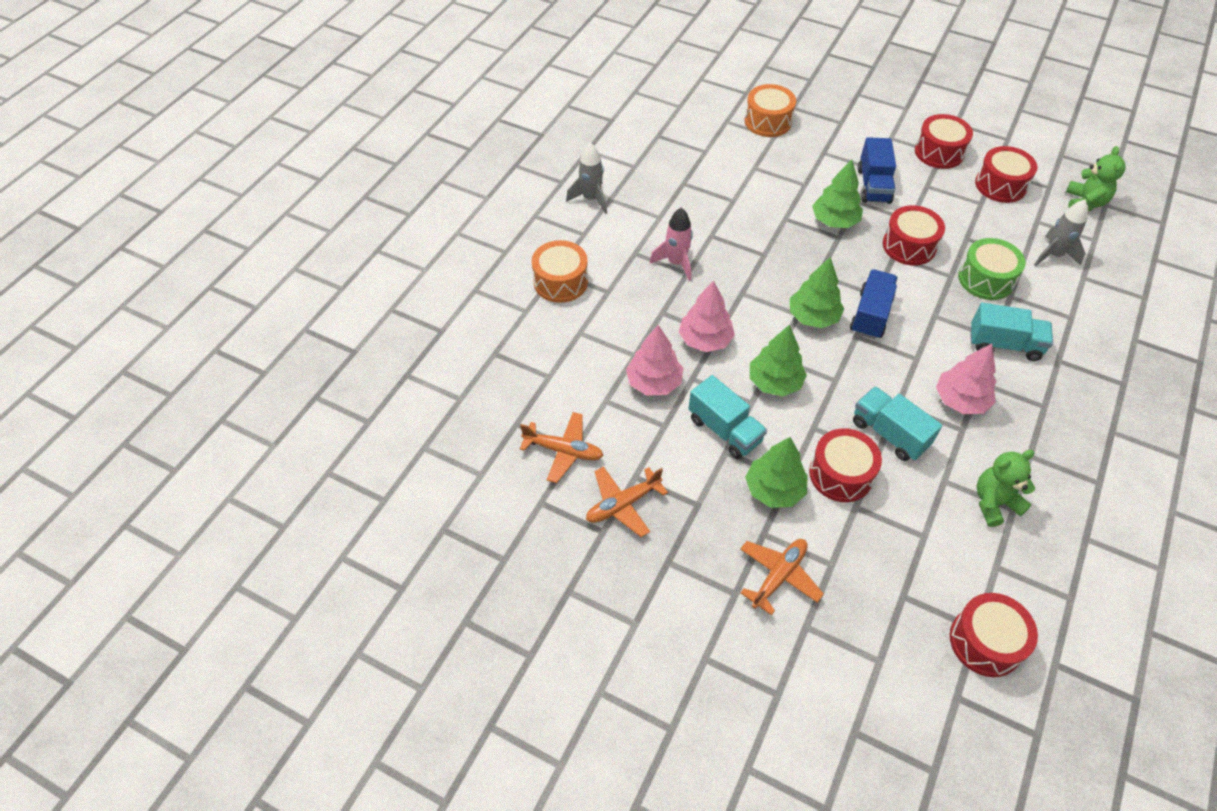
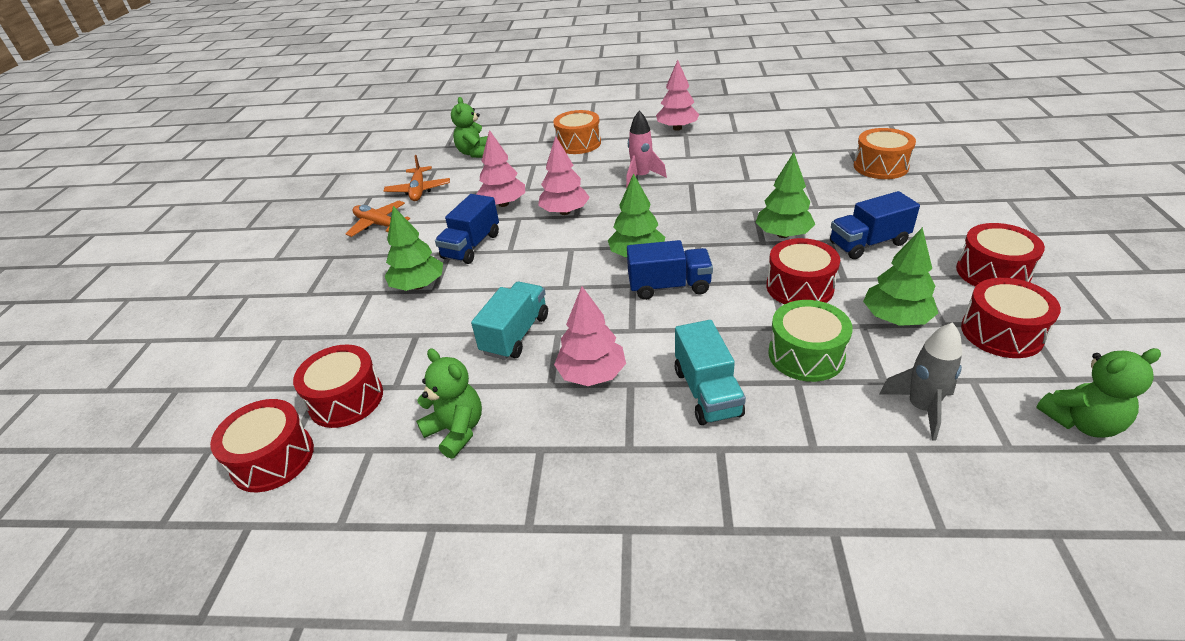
camera: 70 degrees right, 15 degrees down
(506, 376) = (475, 153): none -> green teddy bear
(591, 199) = (677, 128): grey rocket -> pink tree
(724, 430) = (471, 246): turquoise truck -> blue truck
(774, 382) = (539, 255): green tree -> green tree (895, 318)
(779, 576) = (328, 310): orange plane -> none
(841, 474) = (451, 317): red drum -> red drum (346, 399)

